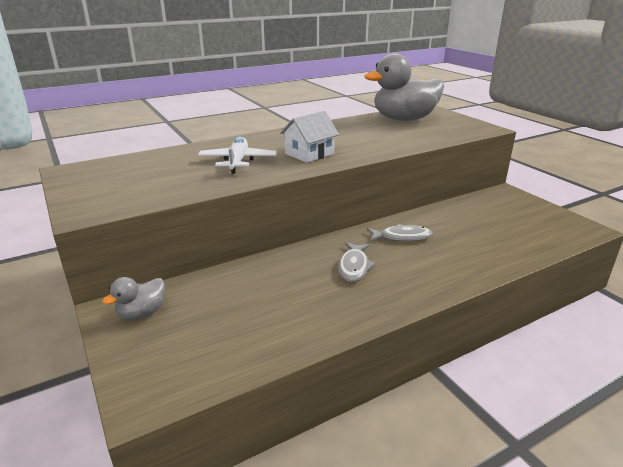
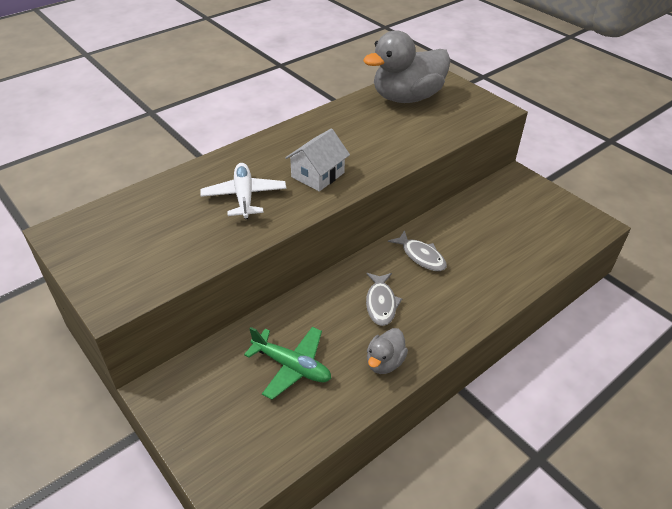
camera: 10 degrees left, 15 degrees up
(142, 313) = (190, 391): grey duck -> grey duck (384, 362)
(249, 305) = (291, 366): none -> green plane
(402, 237) = (421, 256): grey fish -> grey fish turned 60 degrees clockwise

